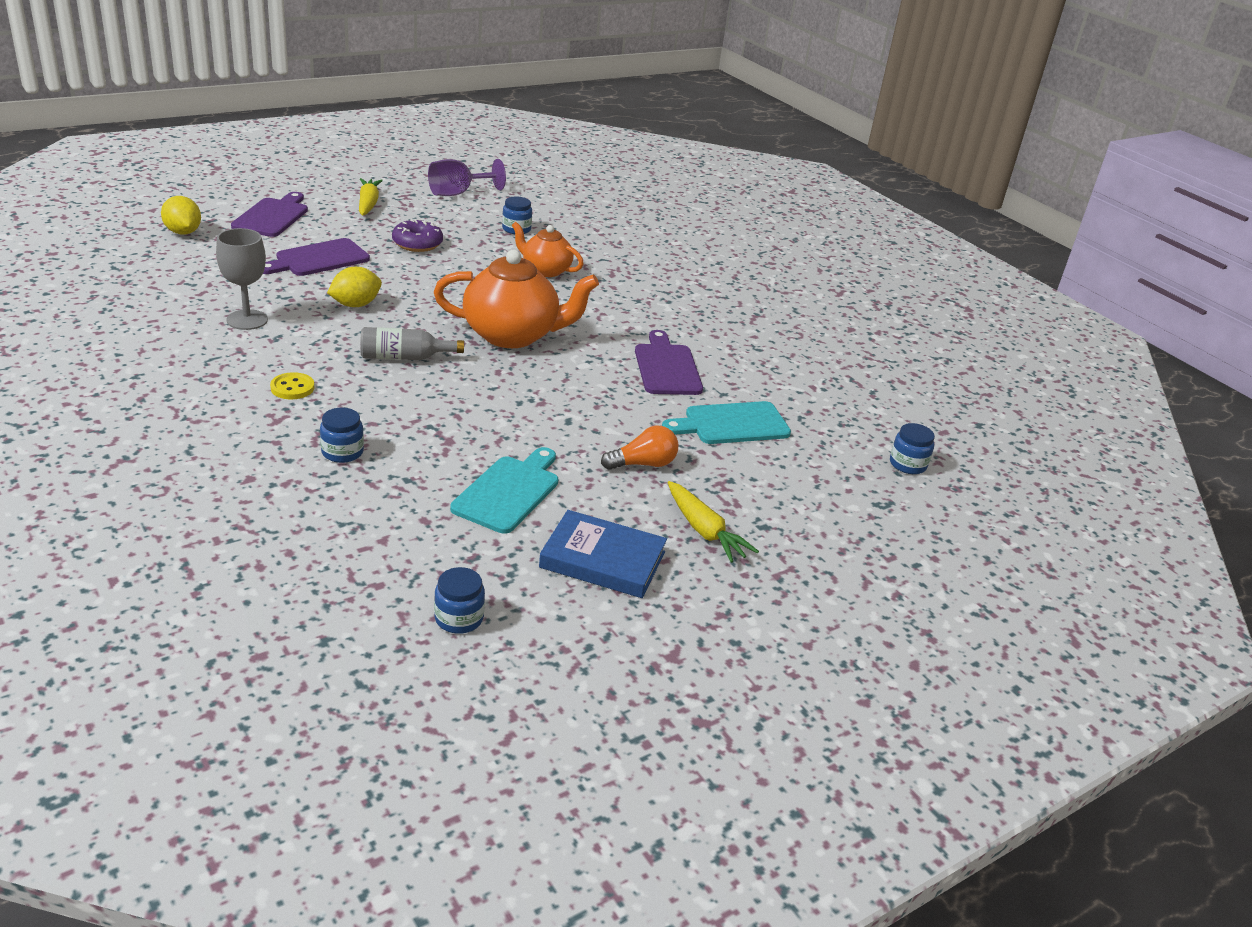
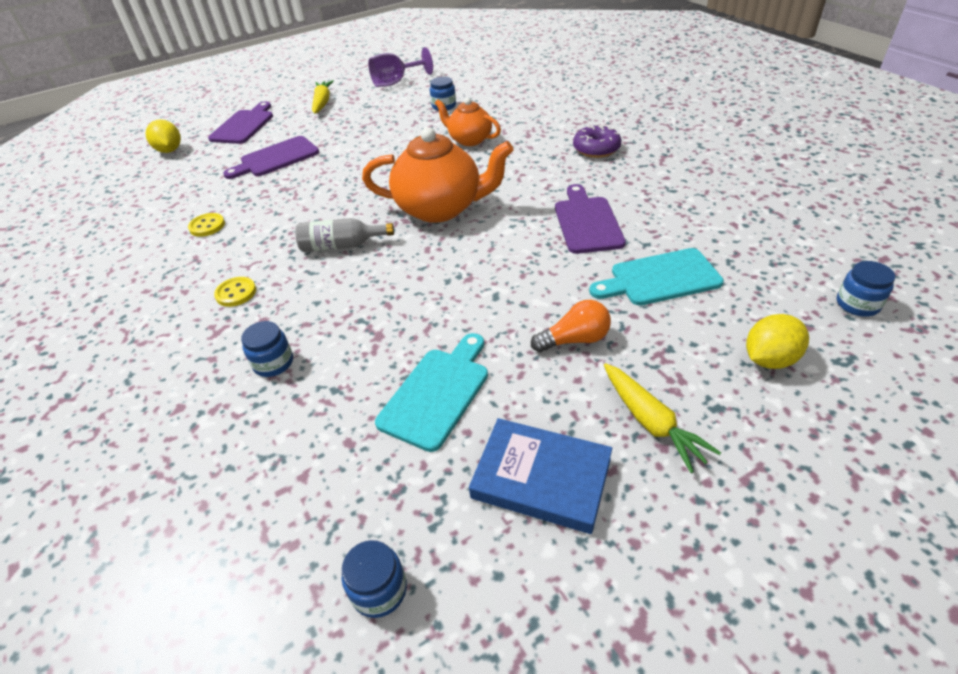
camera: 10 degrees right, 10 degrees up
(247, 320) = (207, 226): grey goblet -> yellow button
(355, 305) = (303, 197): yellow lemon -> yellow lemon (769, 359)
(417, 244) = (360, 132): purple donut -> purple donut (596, 149)

